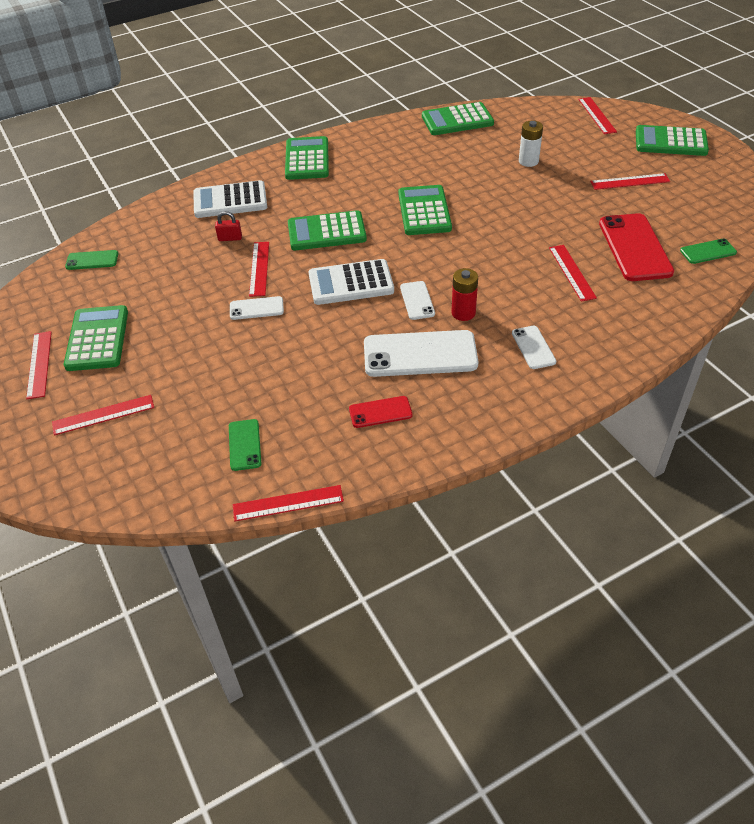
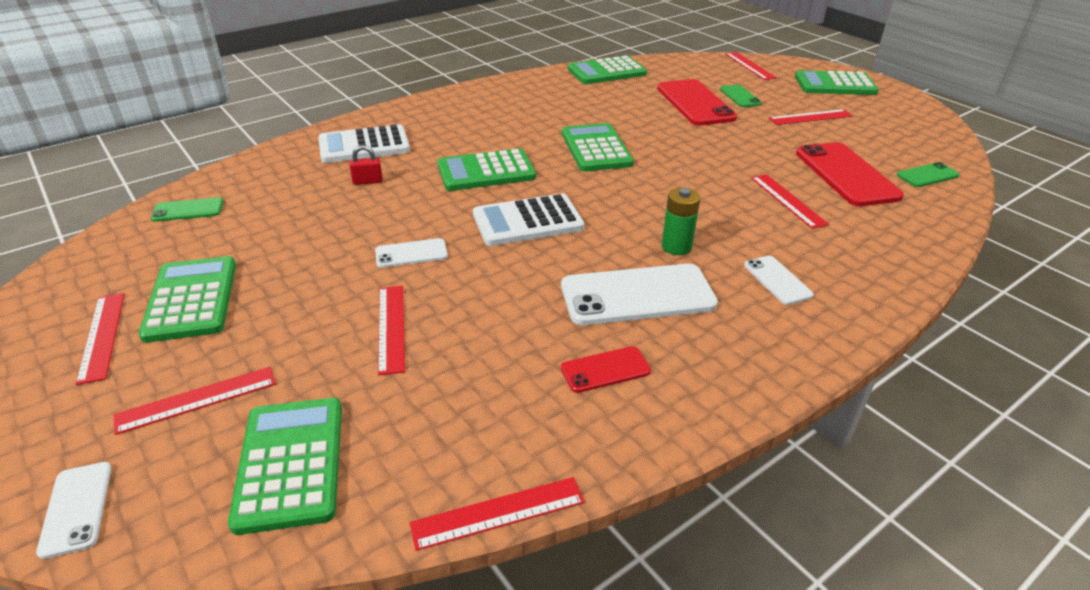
camera: 10 degrees left, 10 degrees down
(245, 445) = (417, 428): green phone -> green phone (740, 96)
(259, 268) = (409, 211): red ruler -> red ruler (391, 328)
(307, 159) = (449, 107): green calculator -> green calculator (290, 463)
(417, 300) = (615, 236): white phone -> white phone (77, 508)
(463, 313) = (676, 247): red battery -> green battery
(528, 161) = (695, 103): white battery -> red phone

